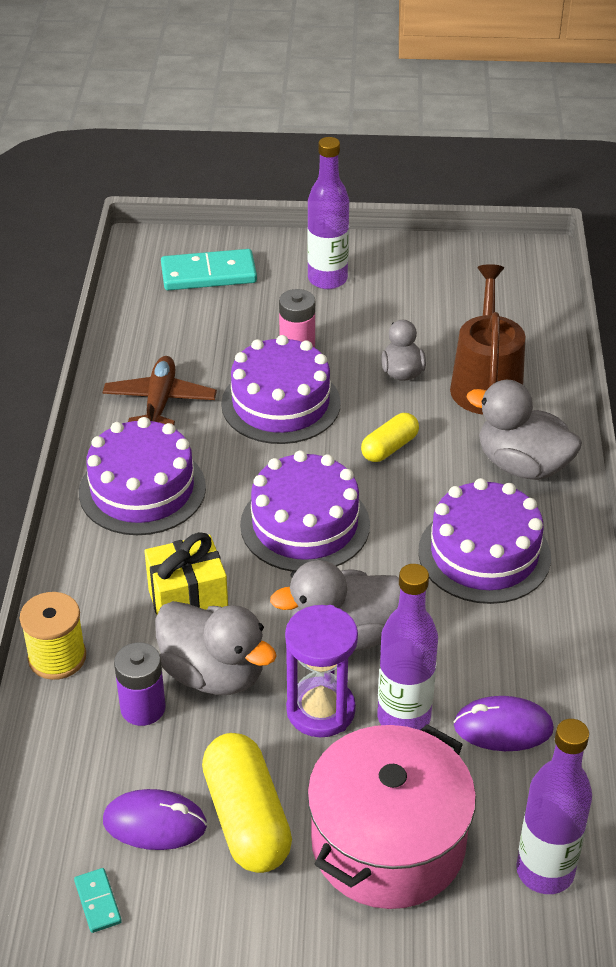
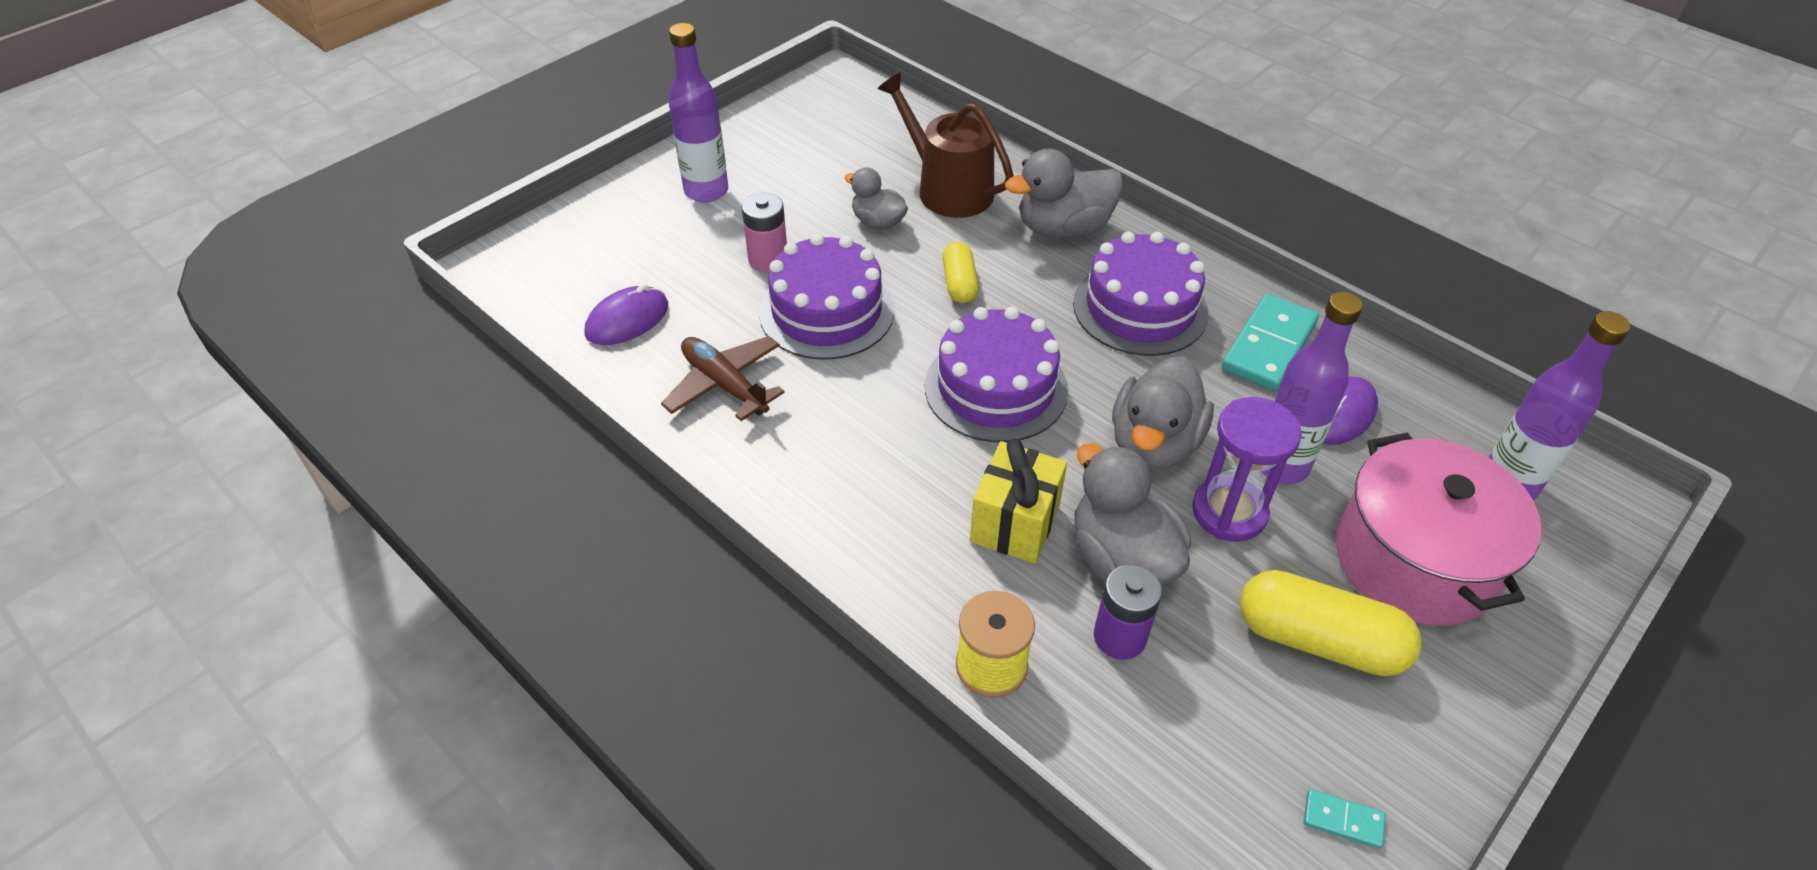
camera: 50 degrees left, 5 degrees up
(142, 489) = (829, 467): purple cake -> none
(155, 823) = (1274, 714): purple mouse -> purple mouse (627, 320)
(208, 274) = (594, 252): turquoise domino -> turquoise domino (1268, 346)
(213, 674) = (1121, 558): grey duck -> grey duck turned 105 degrees counterclockwise

